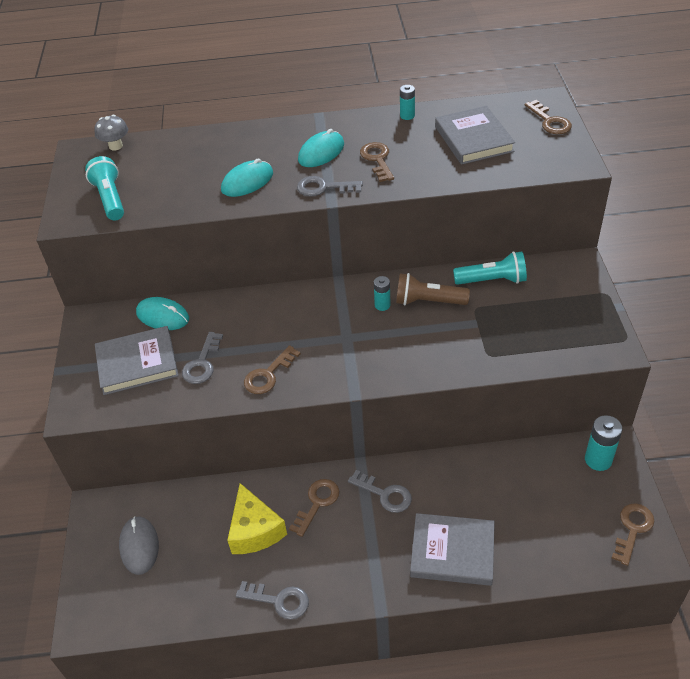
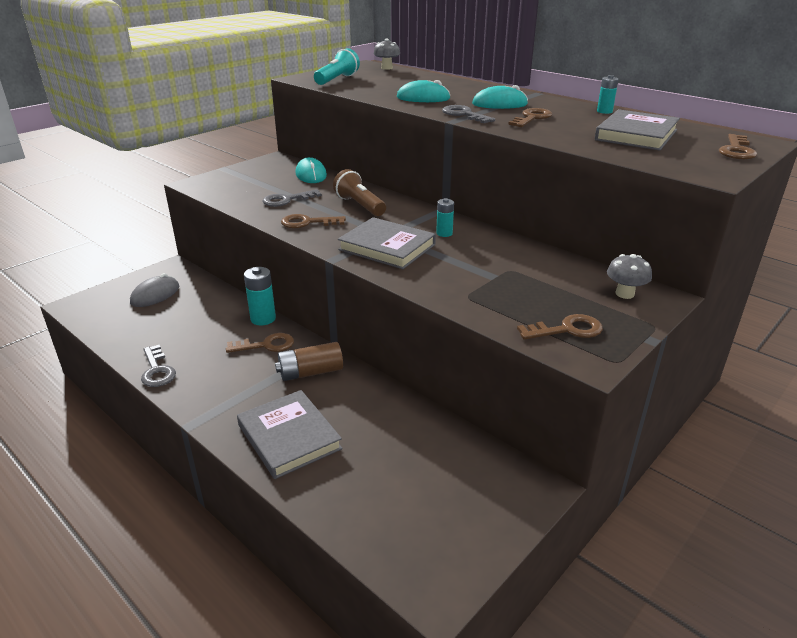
camera: 45 degrees right, 15 degrees down
(137, 363) = (259, 183): grey book -> grey book (387, 247)
(254, 530) = (212, 331): yellow cheese -> none
(385, 494) = (310, 372): grey key -> brown battery
(428, 301) = (481, 248): brown flashlight -> brown flashlight (360, 205)
(492, 280) = (557, 265): turquoise flashlight -> none
(560, 277) = (624, 294): none -> grey mushroom
(598, 460) = (506, 483): turquoise battery -> turquoise battery (263, 319)
(632, 529) = (449, 555): brown key -> brown key (567, 330)

